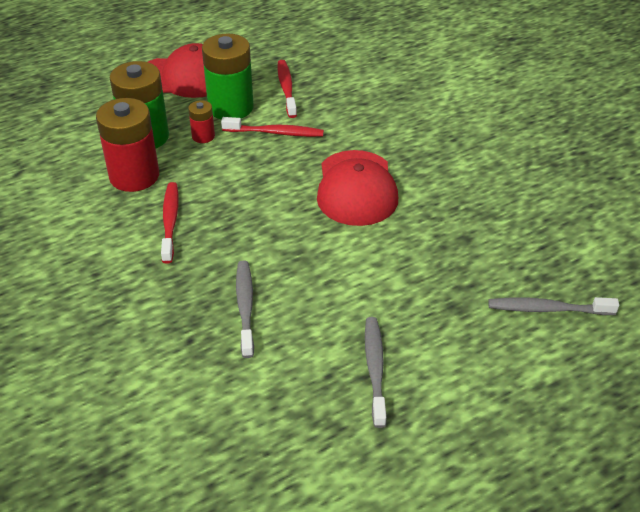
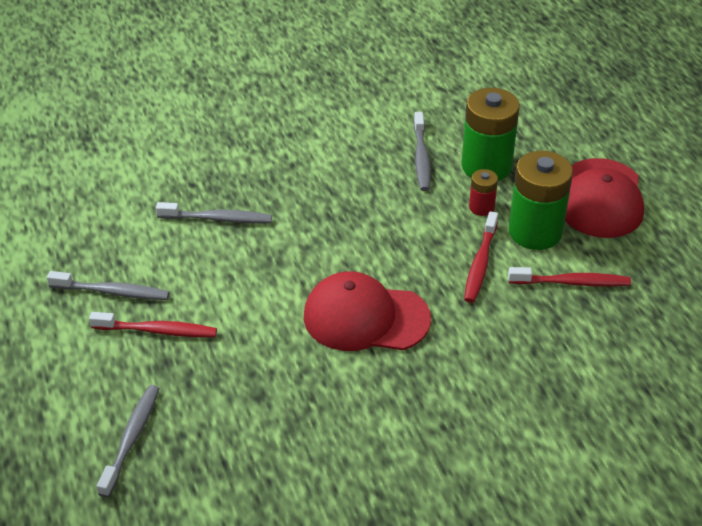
camera: 100 degrees right, 0 degrees up
(134, 176) = (421, 158): red battery -> grey toothbrush
(170, 221) = (346, 178): red toothbrush -> red toothbrush (157, 331)

